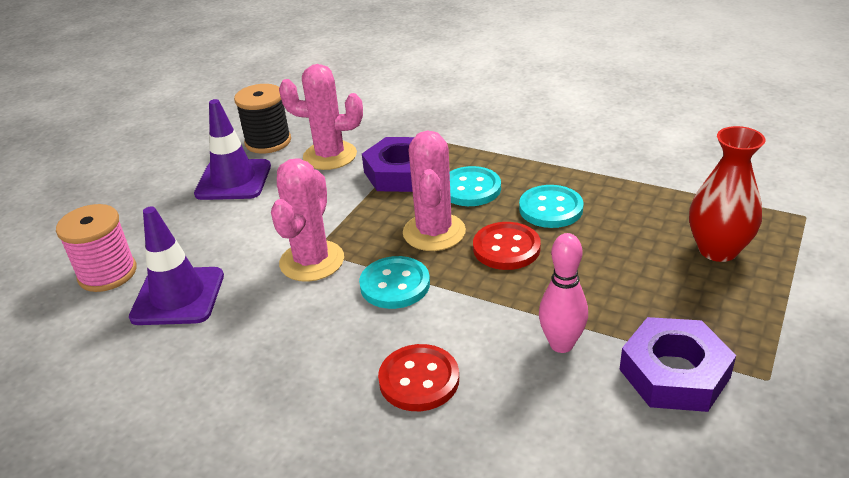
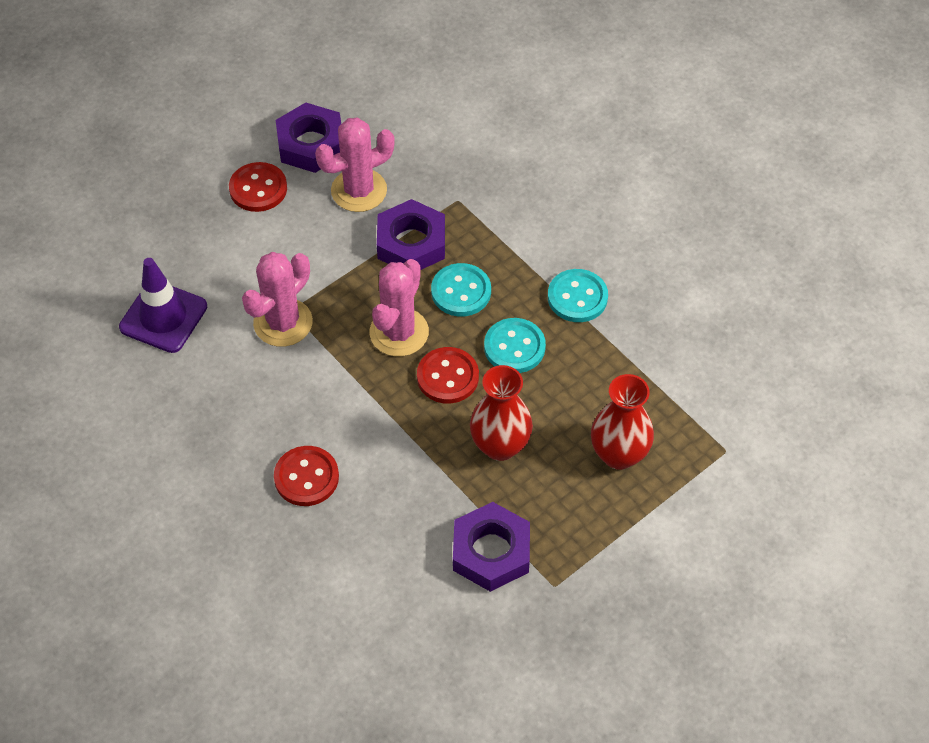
camera: 20 degrees right, 20 degrees up
(107, 273) = (116, 266): pink spool -> none
(233, 180) = (258, 189): purple traffic cone -> red button
(268, 142) = (311, 144): black spool -> purple nut
(330, 156) = (359, 190): pink cactus -> pink cactus turned 60 degrees counterclockwise
(395, 285) = (336, 378): turquoise button -> turquoise button (577, 297)
(561, 344) = (427, 491): pink bowling pin -> none
(602, 281) = (500, 446): none -> red vase

